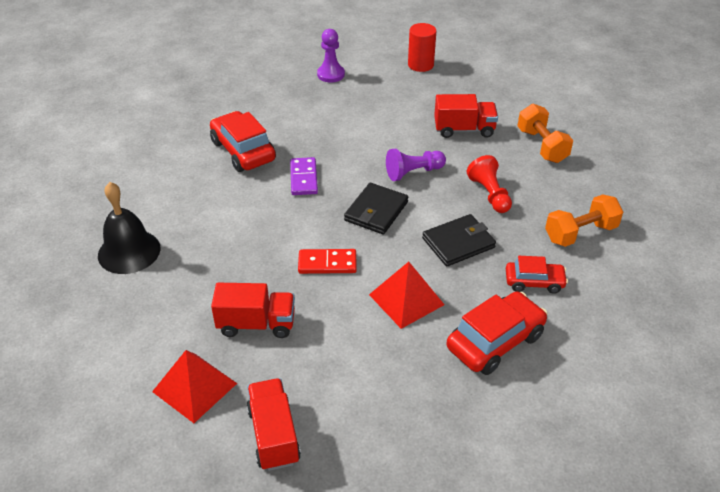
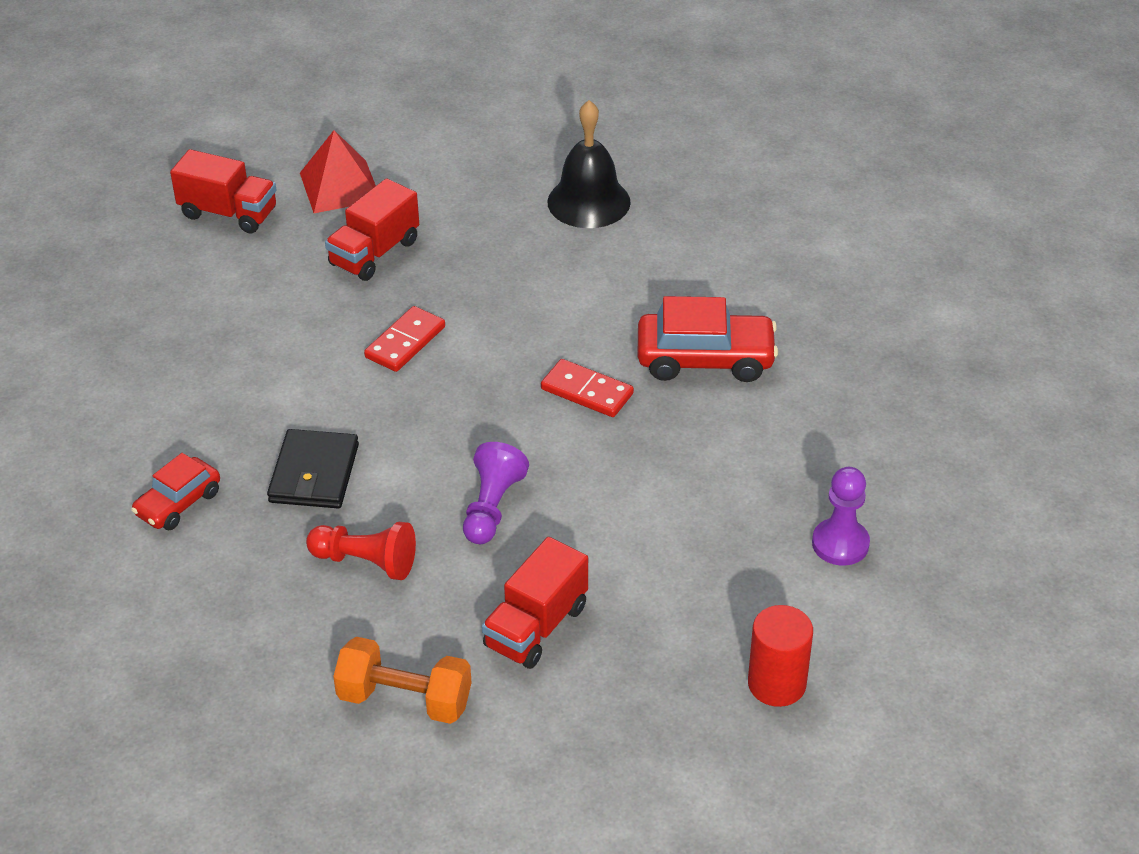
camera: 125 degrees right, 0 degrees up
(303, 178) = (587, 391): purple domino -> red domino
(376, 211) = (451, 428): black wallet -> none
(406, 299) = (280, 378): red pyramid -> none
(495, 341) = (144, 415): red car -> none
(580, 233) = (197, 608): orange dumbbell -> none

